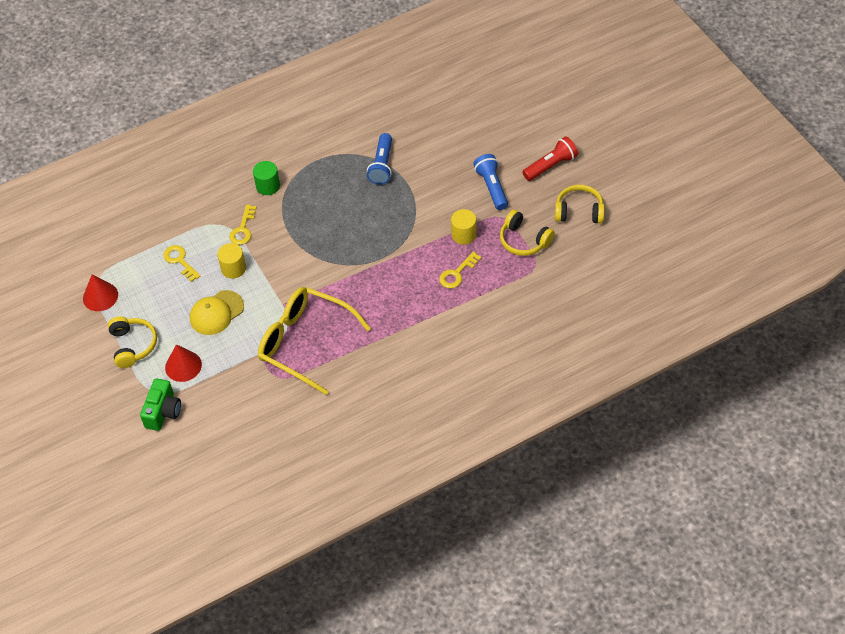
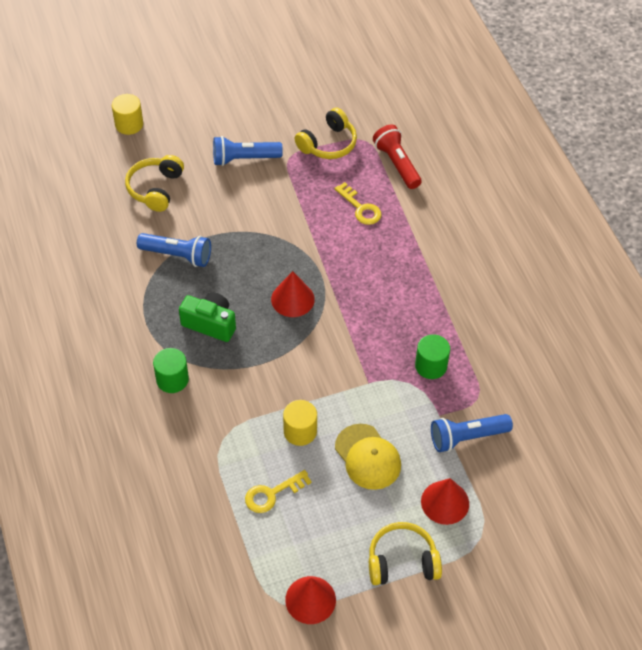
camera: 85 degrees left, 0 degrees up
(163, 412) = (512, 531): green camera -> green camera (210, 324)
(241, 374) = (466, 437): none -> blue flashlight
(243, 229) = (237, 415): yellow key -> none
(304, 342) = (431, 366): yellow glasses -> green cylinder
(353, 244) = (292, 299): none -> red cone
(464, 235) = (306, 194): yellow cylinder -> yellow cylinder (129, 124)
(551, 166) = (229, 104): red flashlight -> red flashlight (397, 164)
(579, 211) = (300, 93): yellow headphones -> yellow headphones (155, 189)

